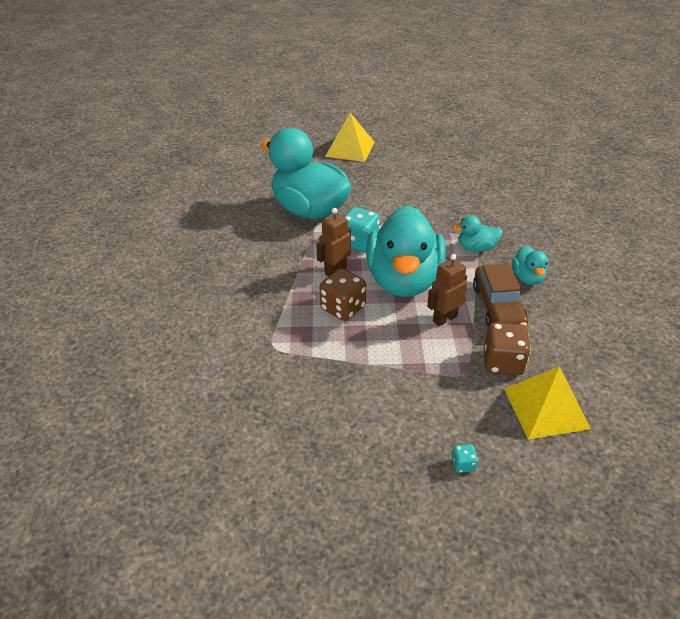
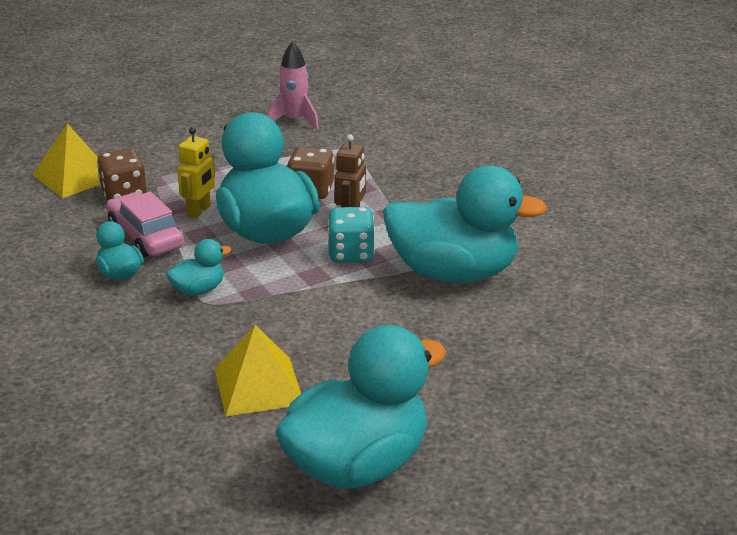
camera: 150 degrees right, 10 degrees down
(285, 412) = (295, 120): none -> pink rocket
(350, 149) = (504, 391): yellow pyramid -> yellow pyramid (258, 386)
(442, 141) = (357, 466): none -> turquoise duck
(444, 318) = (199, 211): brown robot -> yellow robot
(463, 464) = (134, 132): turquoise dice -> none
(498, 306) = (145, 236): brown car -> pink car

